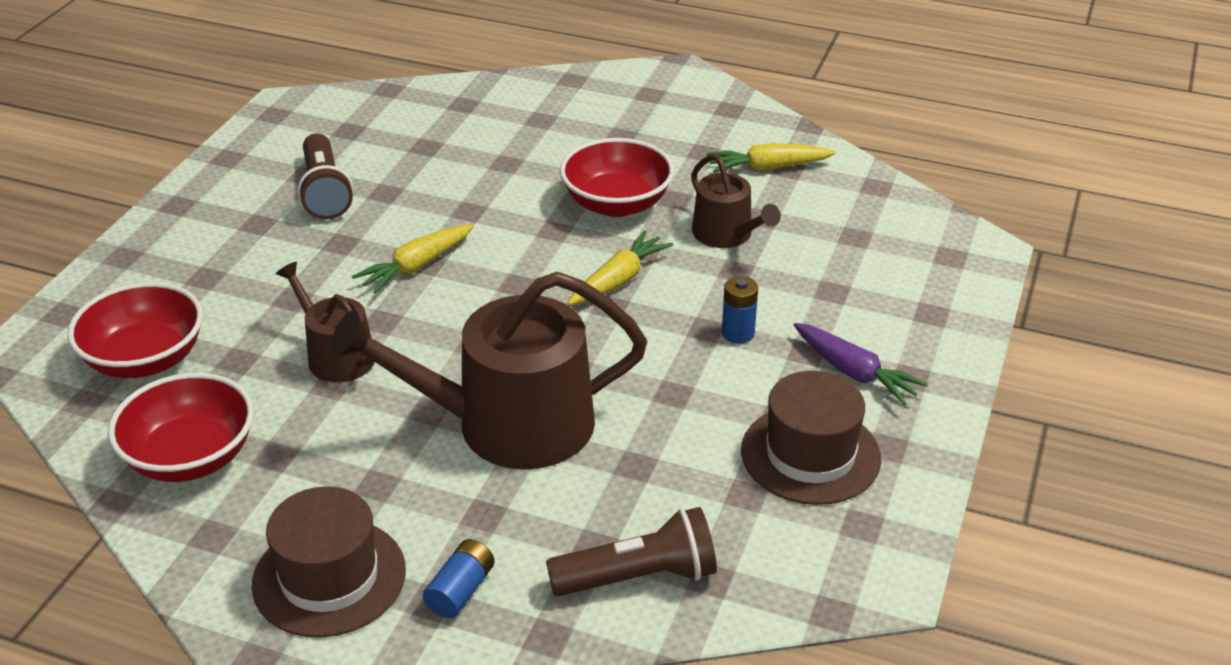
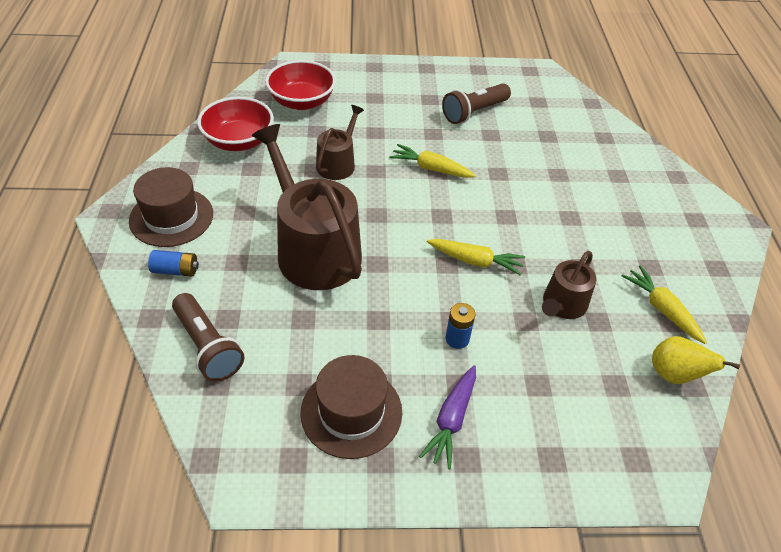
camera: 65 degrees right, 10 degrees up
(616, 204) = (555, 238): red bowl -> none
(858, 193) = (674, 375): none -> yellow pear

